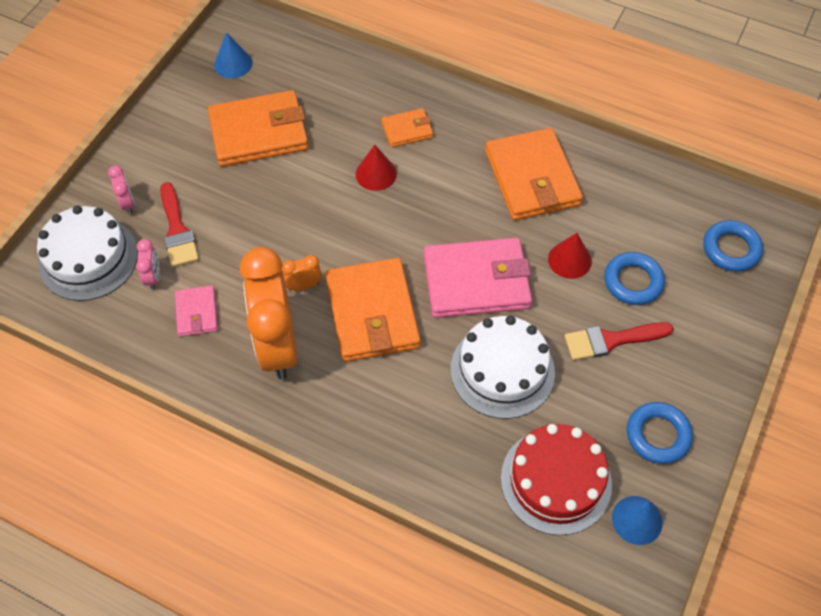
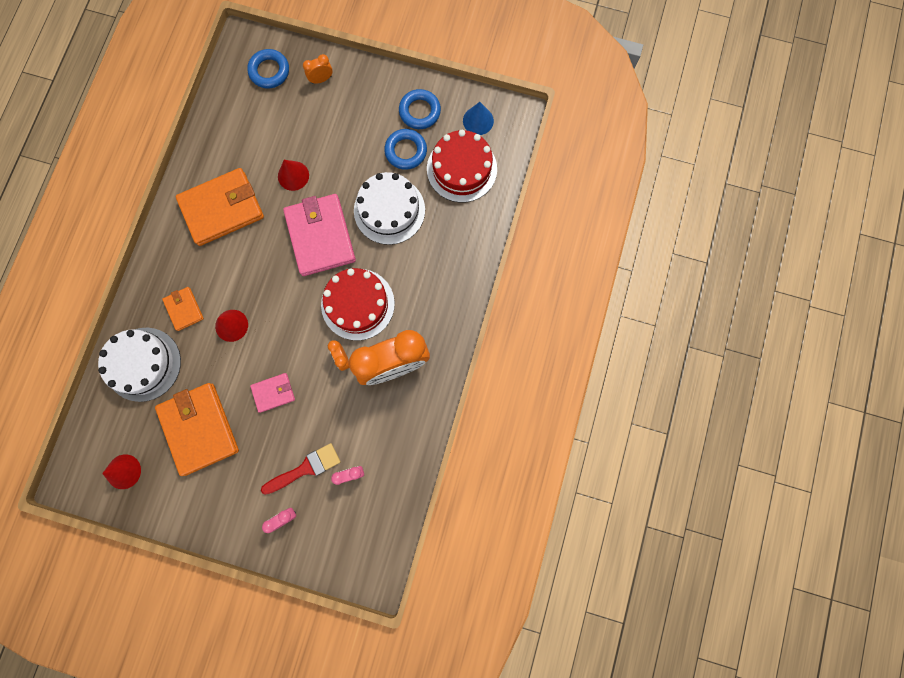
camera: 100 degrees left, 20 degrees up
(88, 258) = (342, 532): white cake -> white cake (143, 364)
(197, 313) = (377, 431): pink wallet -> pink wallet (273, 393)
(233, 64) = (123, 471): blue cone -> red cone
(372, 313) = (358, 304): orange wallet -> red cake
(611, 340) = (355, 143): red brush -> none
(633, 281) = (305, 133): blue ring -> blue ring (406, 151)
(716, 311) = (321, 79): none -> orange clock

